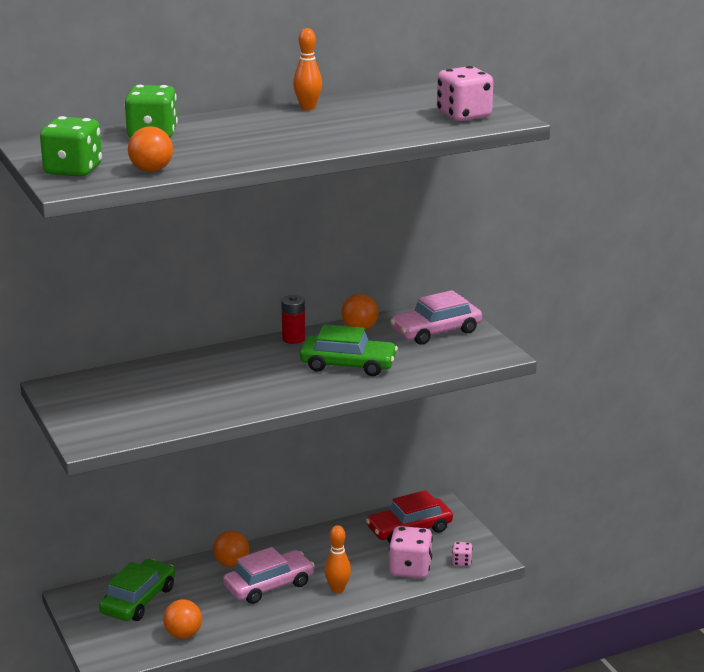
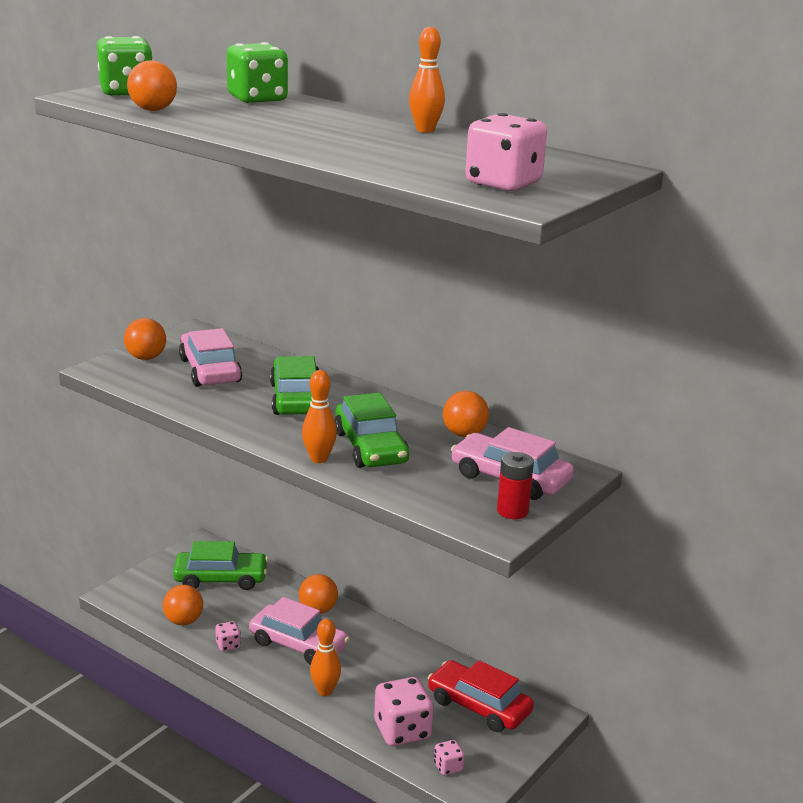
camera: 60 degrees right, 0 degrees up
(87, 418) = (146, 358): none -> orange ball
(147, 396) = (210, 370): none -> pink car
(238, 620) = (228, 645): none -> pink dice
(239, 373) = (296, 399): none -> green car
(293, 339) = (400, 406): red battery -> red battery (512, 511)
(348, 387) = (319, 459): none -> orange bowling pin

